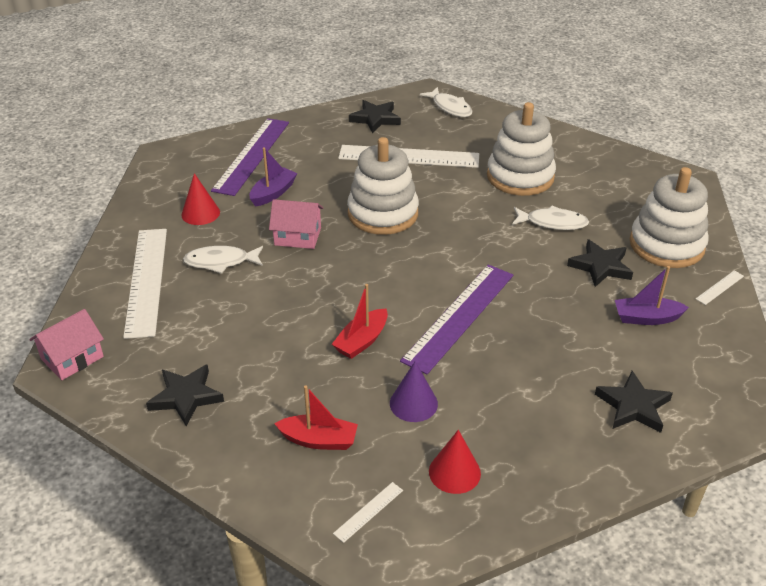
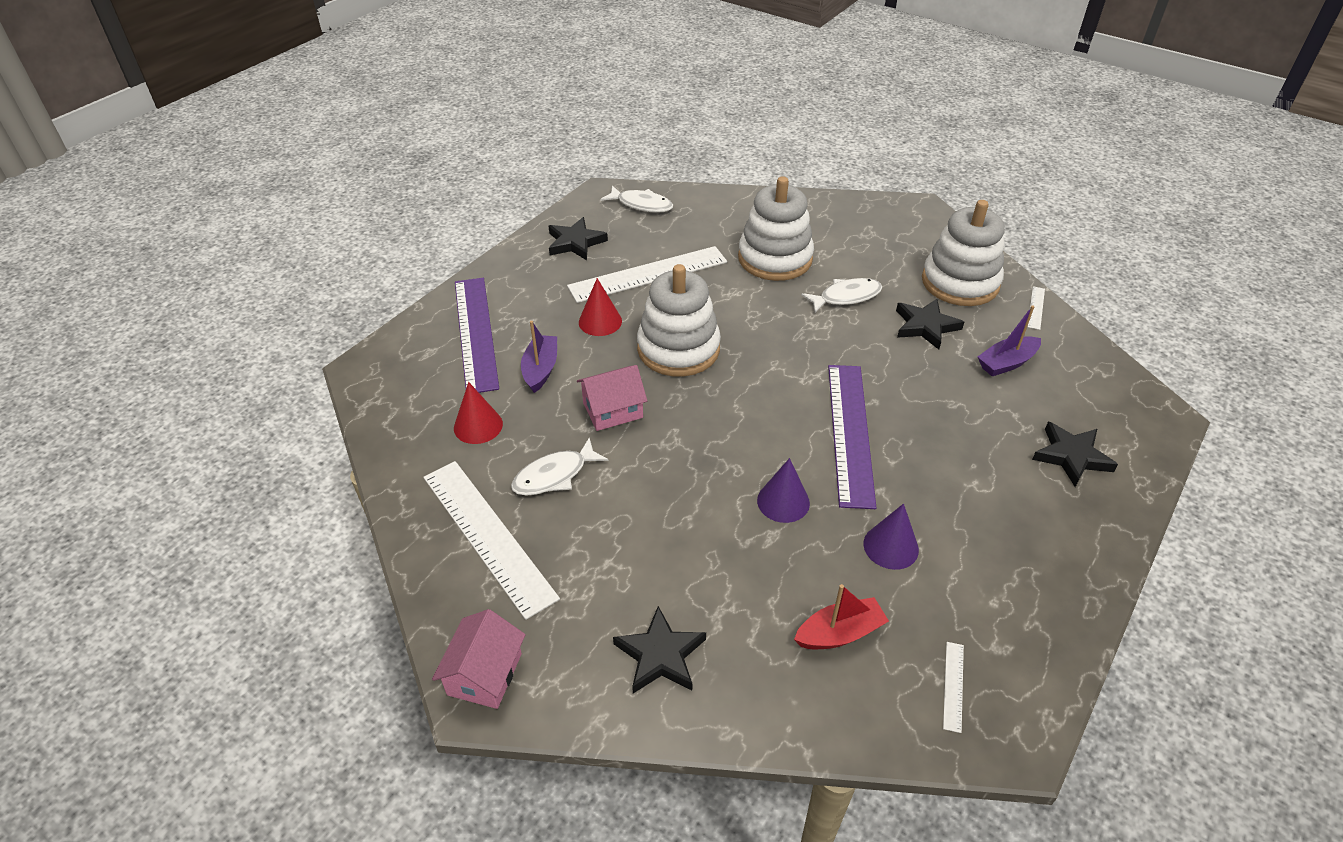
camera: 30 degrees left, 5 degrees up
(362, 341) = (783, 501): red boat -> purple cone
(454, 472) = (989, 601): red cone -> red cone (600, 321)

